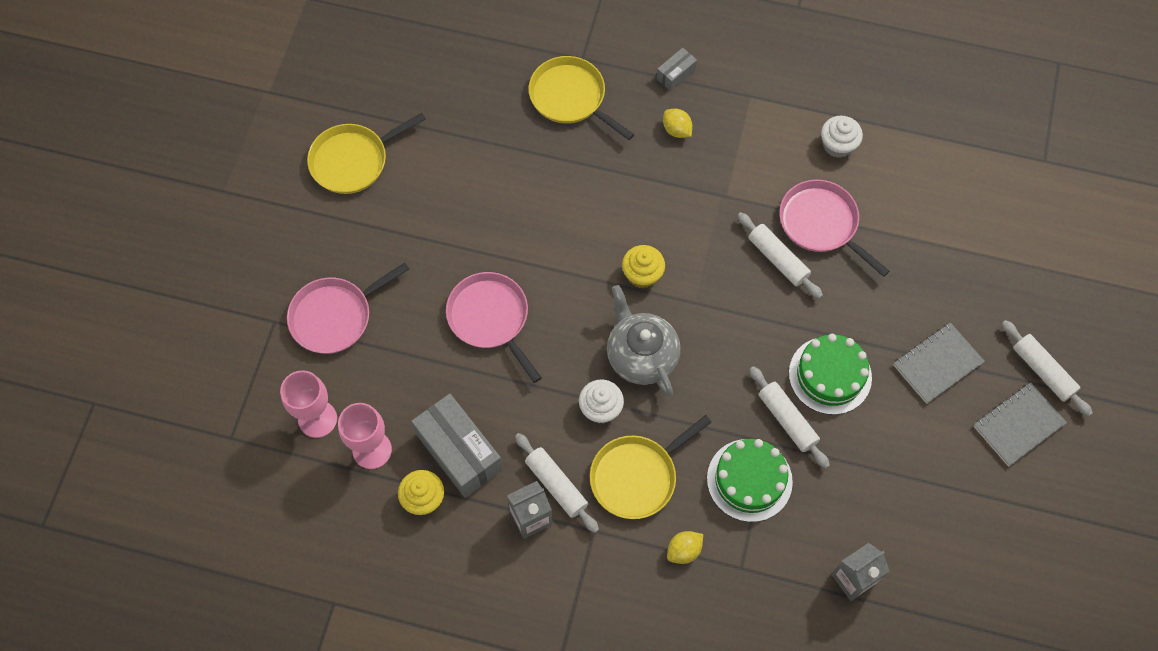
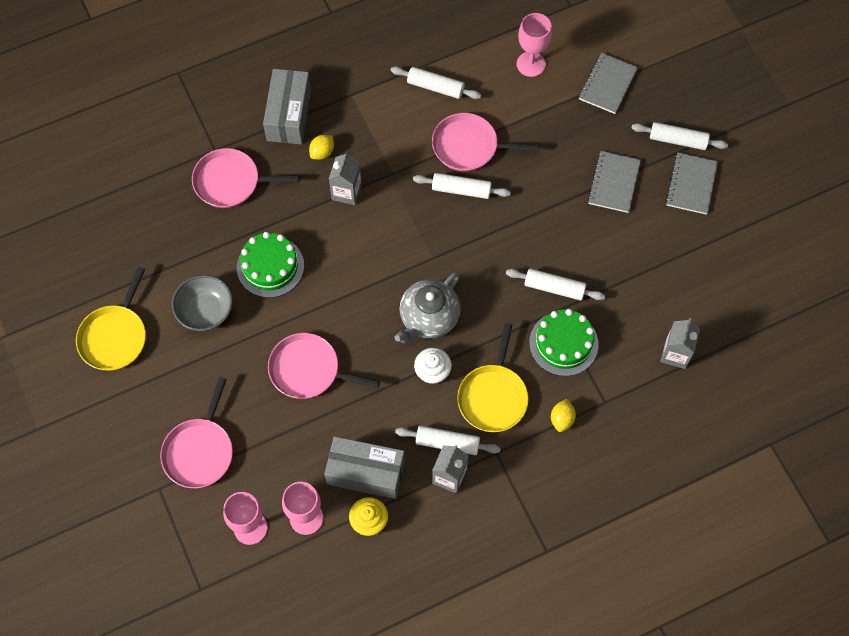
camera: 40 degrees left, 0 degrees up
(447, 197) = (205, 312): none -> grey bowl
(570, 97) = (230, 182): yellow pan -> pink pan
(641, 355) = (428, 318): grey teapot -> grey teapot turned 75 degrees counterclockwise
(642, 274) = (383, 265): yellow cupcake -> none
(667, 182) = (346, 192): none -> grey carton
(675, 74) = (289, 115): grey box -> grey box, size x2.07
(676, 130) = (322, 152): yellow lemon -> yellow lemon turned 60 degrees counterclockwise
(830, 375) = (556, 239): green cake -> green cake (270, 266)
(837, 145) = (435, 87): white cupcake -> white rolling pin
(953, 189) = (531, 64): none -> pink goblet
(1016, 264) = (607, 84): none -> grey notebook

